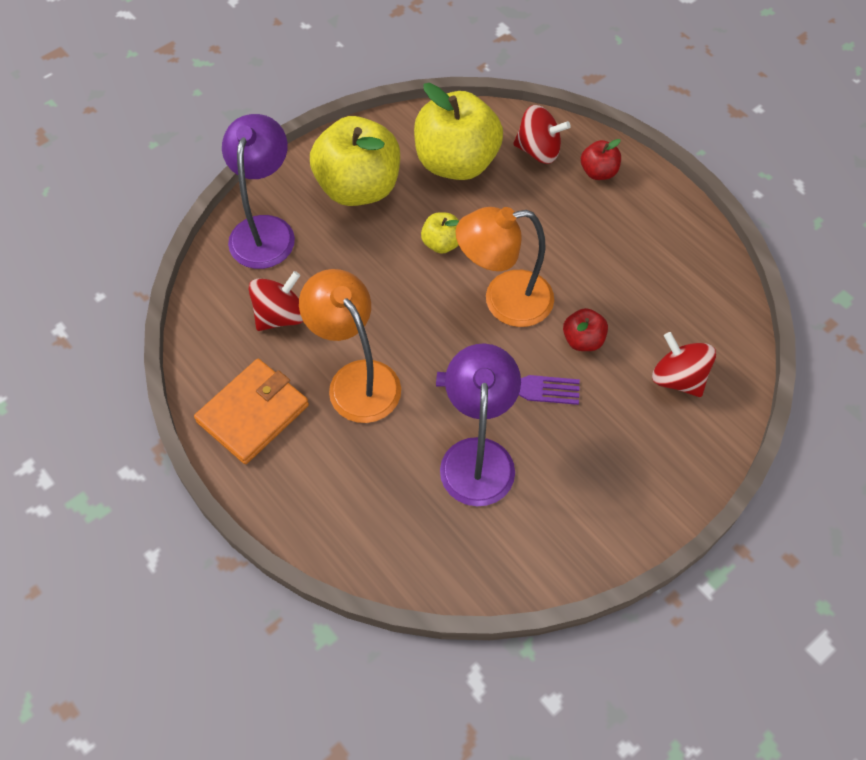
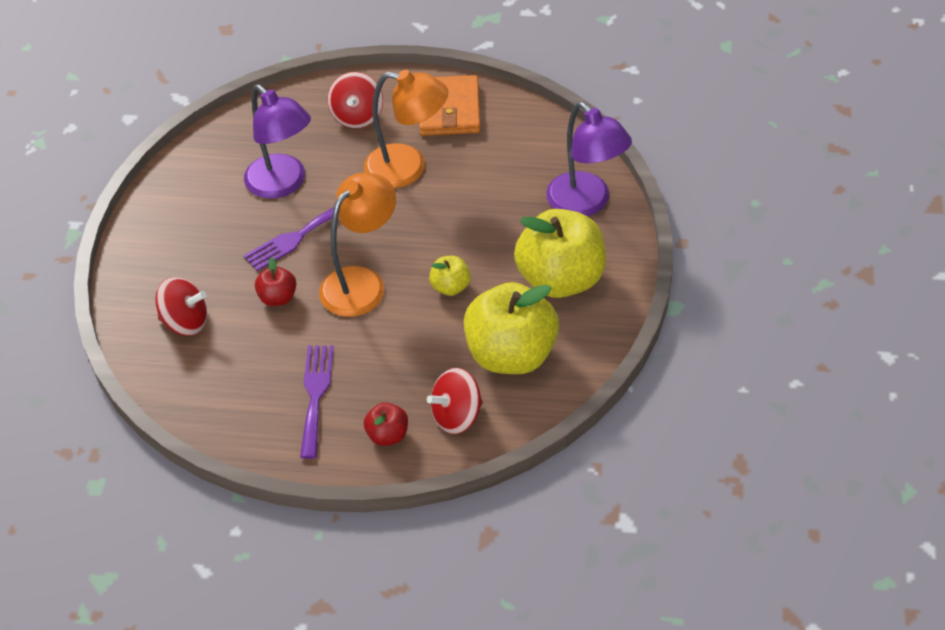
camera: 140 degrees right, 10 degrees down
(280, 316) = (503, 165): red spinning top -> red spinning top (357, 116)
(624, 237) = (315, 395): none -> purple fork

